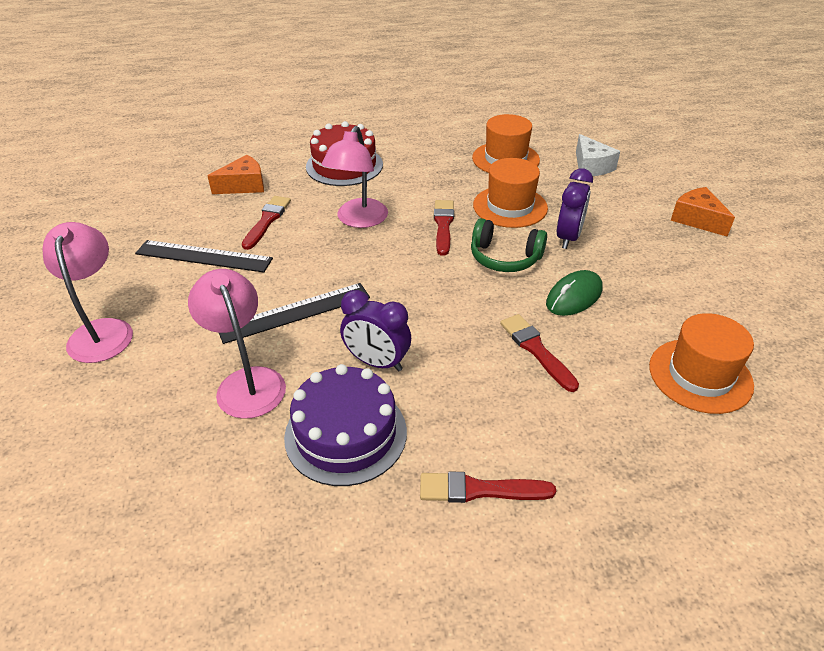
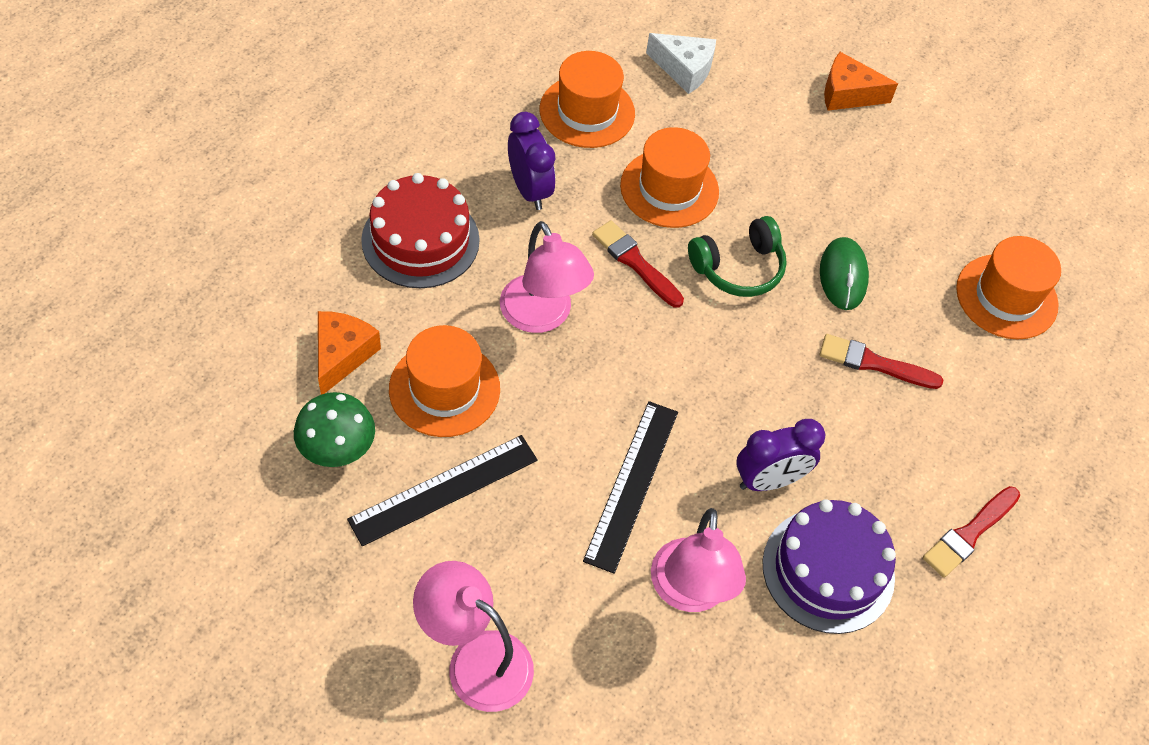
camera: 50 degrees left, 15 degrees up
(185, 216) = (338, 451): none -> green mushroom
(247, 382) = (689, 592): pink lamp -> pink lamp turned 105 degrees counterclockwise
(267, 221) = (444, 389): red brush -> orange hat
(568, 237) = (765, 198): purple clock -> purple clock (529, 190)

